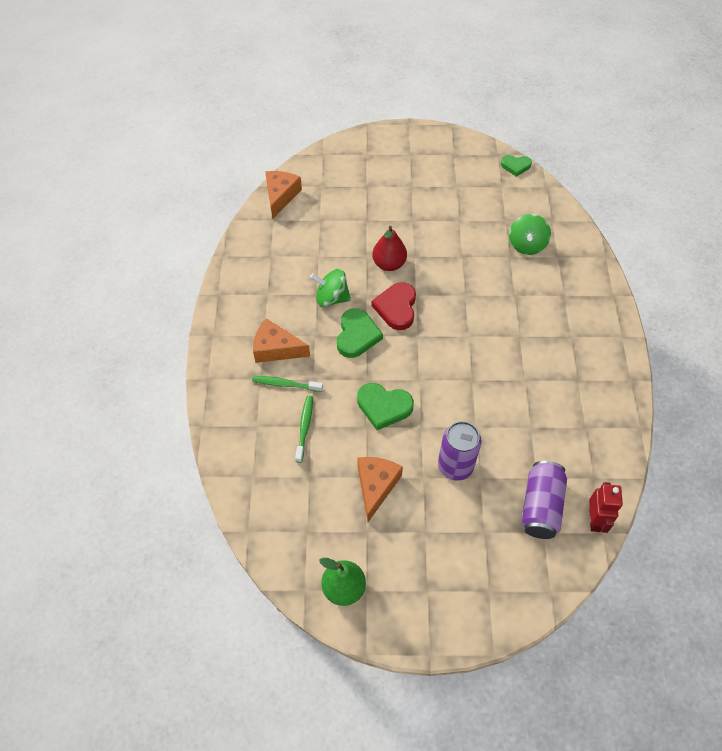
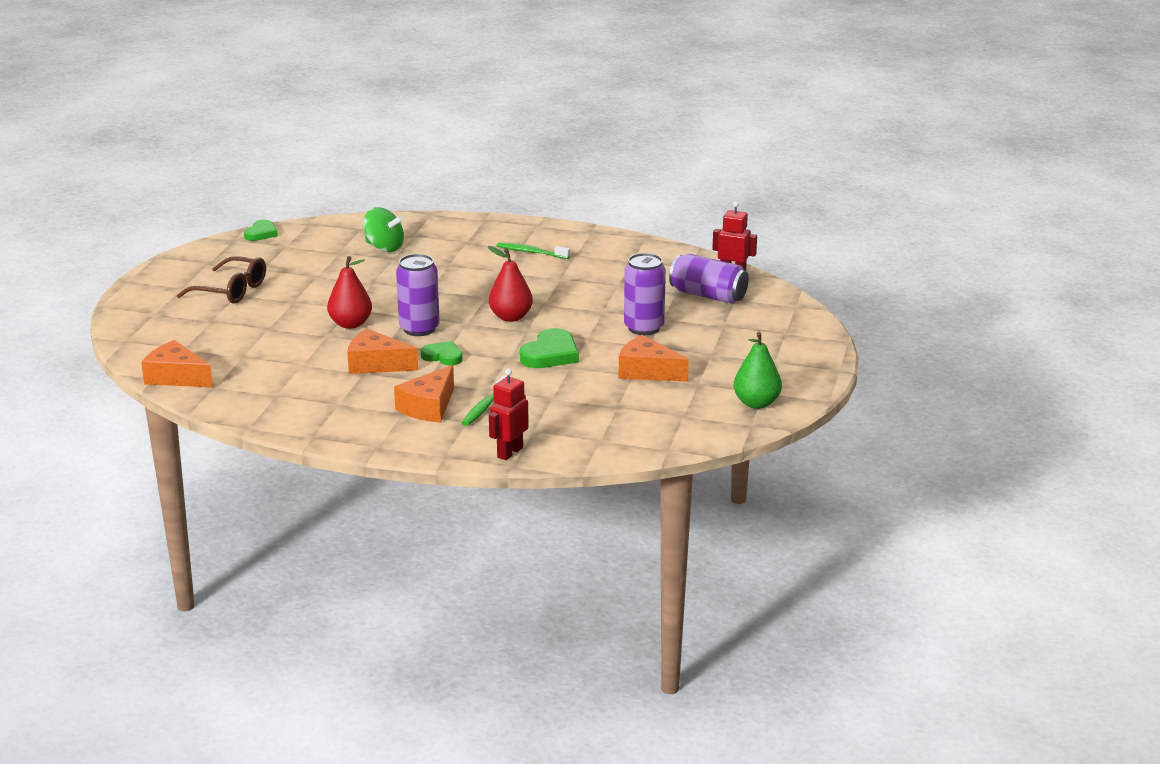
camera: 75 degrees left, 30 degrees down
(220, 419) = (509, 452): none -> red robot
(304, 427) = (551, 402): green toothbrush -> green toothbrush (531, 252)
(331, 298) = (376, 364): green spinning top -> orange cheese
(357, 335) = (443, 356): green heart -> green heart, size x0.64
(396, 308) = (419, 329): red heart -> purple can
(415, 181) = (231, 291): none -> brown glasses
(438, 362) = (511, 317): none -> red pear

